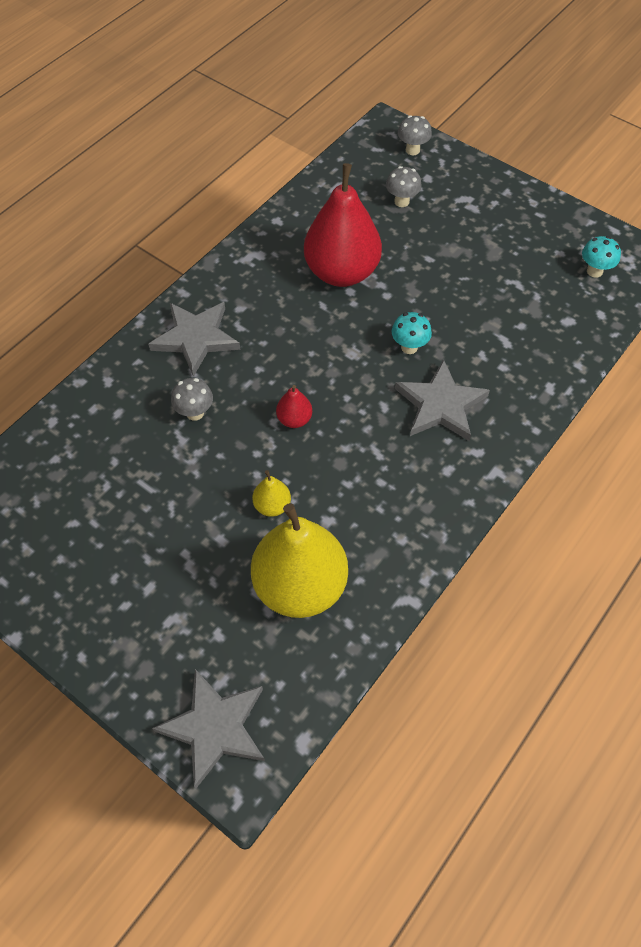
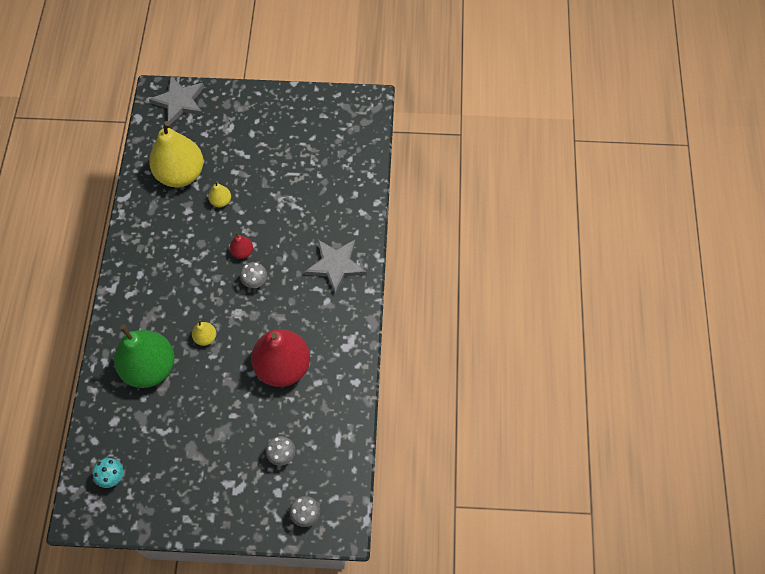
camera: 145 degrees right, 5 degrees up
(195, 413) = (299, 223): grey mushroom -> grey mushroom (255, 282)
(409, 347) = (205, 337): turquoise mushroom -> yellow pear
(440, 405) = (165, 310): grey star -> none
(496, 351) = (150, 367): none -> green pear

